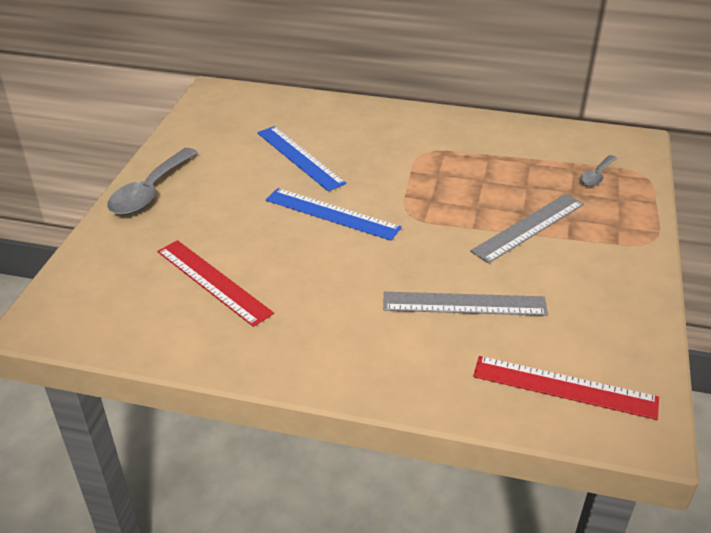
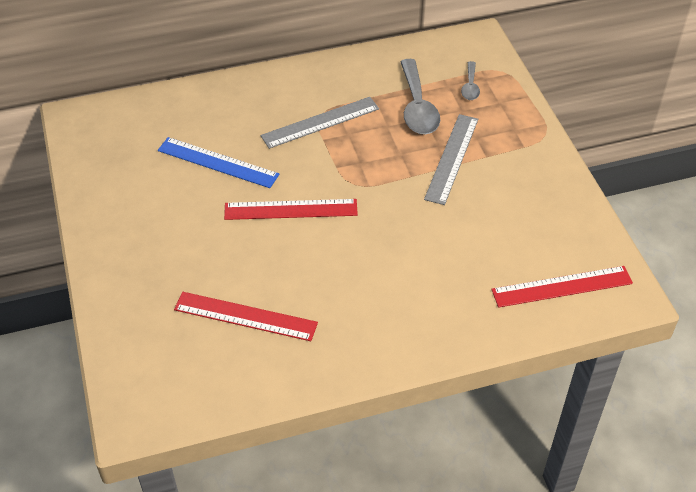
camera: 30 degrees left, 10 degrees up
(150, 191) = (112, 253): grey spoon -> grey spoon (417, 107)
(332, 214) = (291, 209): blue ruler -> red ruler
(464, 304) = (451, 249): grey ruler -> grey ruler (320, 122)

